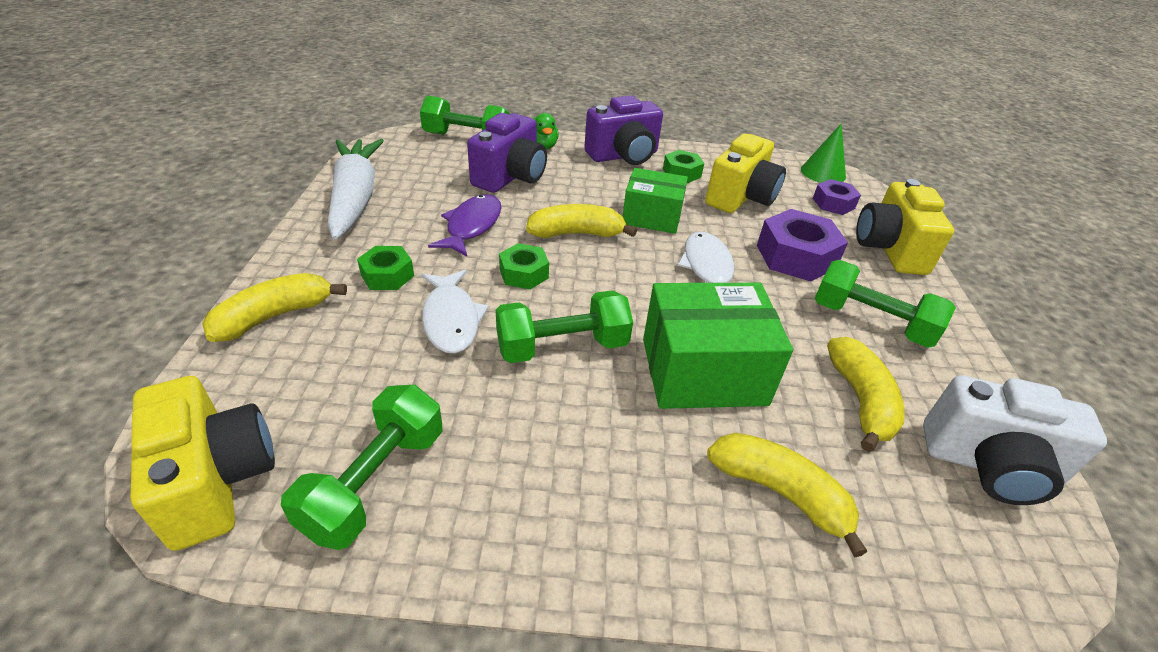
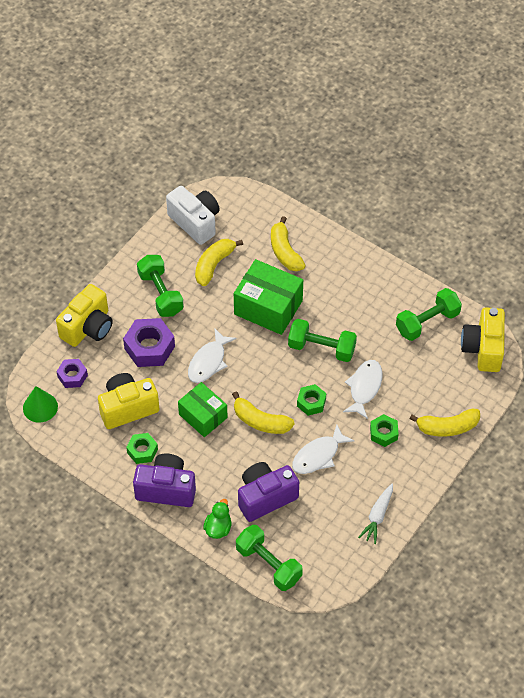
camera: 145 degrees left, 15 degrees up
(355, 198) = (377, 516): white carrot -> white carrot, size x0.53
(472, 226) = (318, 455): purple fish -> white fish

